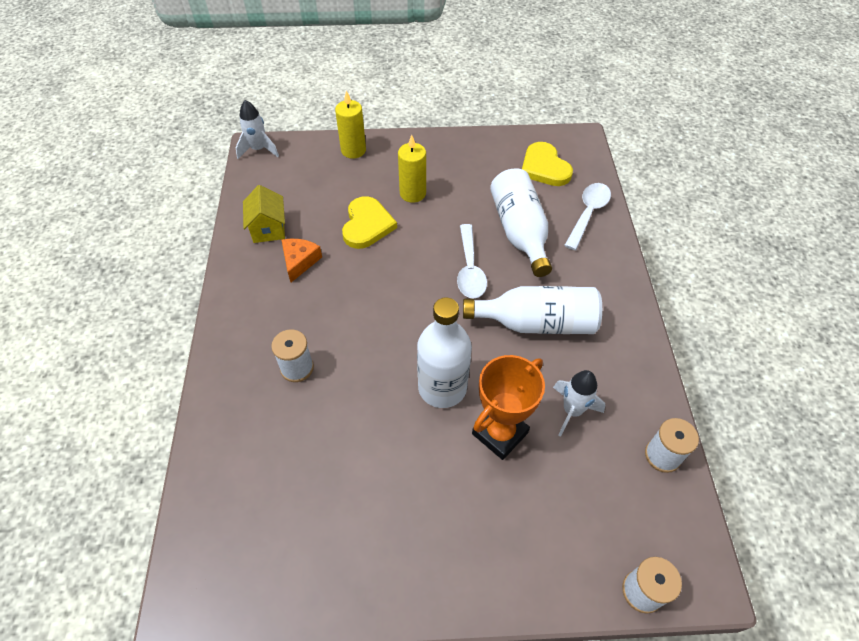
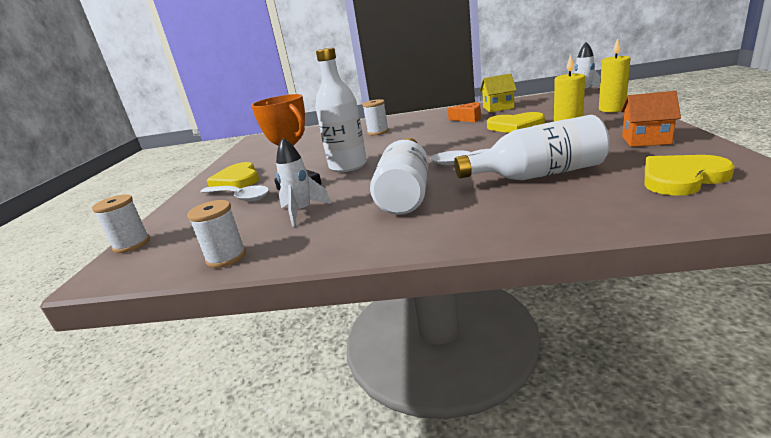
camera: 100 degrees right, 30 degrees down
(448, 538) = (237, 179): none -> yellow heart
(460, 158) = (646, 140): none -> orange house
(588, 213) = (600, 209): white spoon -> white spoon (239, 197)

